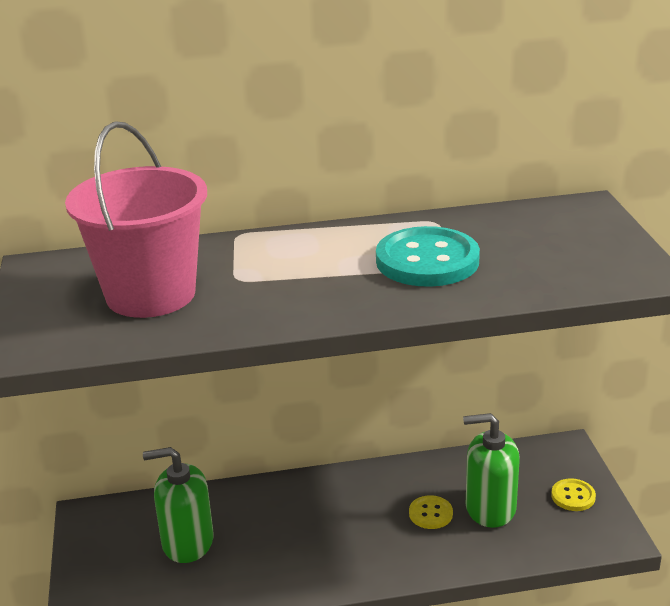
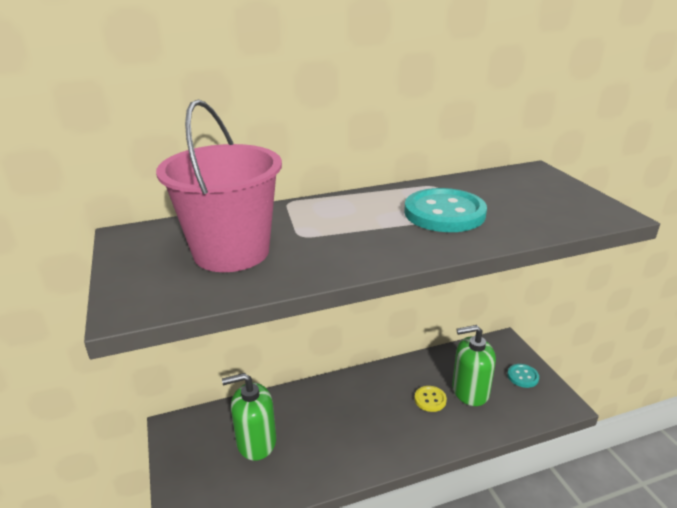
camera: 10 degrees left, 0 degrees up
(573, 496) = (522, 376): yellow button -> turquoise button

